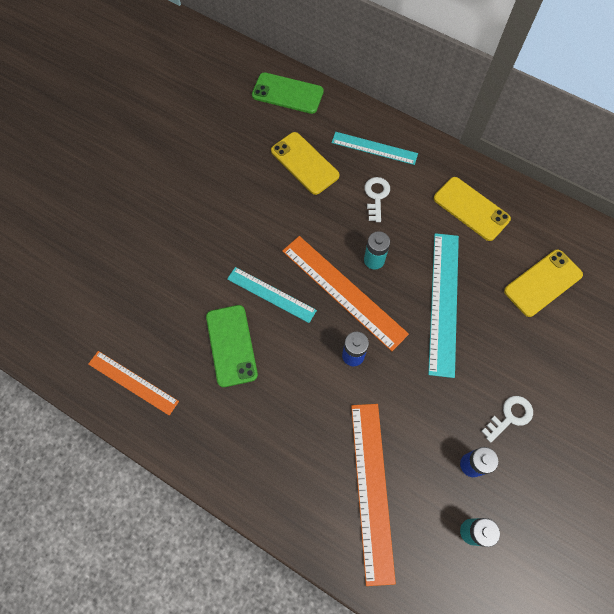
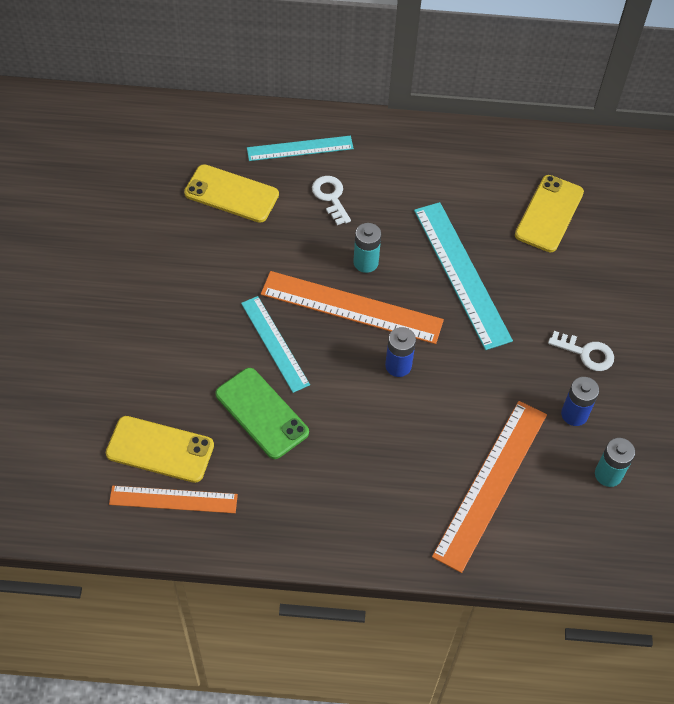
camera: 30 degrees left, 10 degrees down
(271, 294) = (275, 343): turquoise ruler -> turquoise ruler turned 60 degrees clockwise
(287, 93) = (167, 127): green phone -> none
(371, 490) = (490, 483): orange ruler -> orange ruler turned 60 degrees clockwise
(471, 209) = (438, 170): yellow phone -> yellow phone (160, 449)
(510, 416) = (586, 353): white key -> white key turned 90 degrees clockwise

